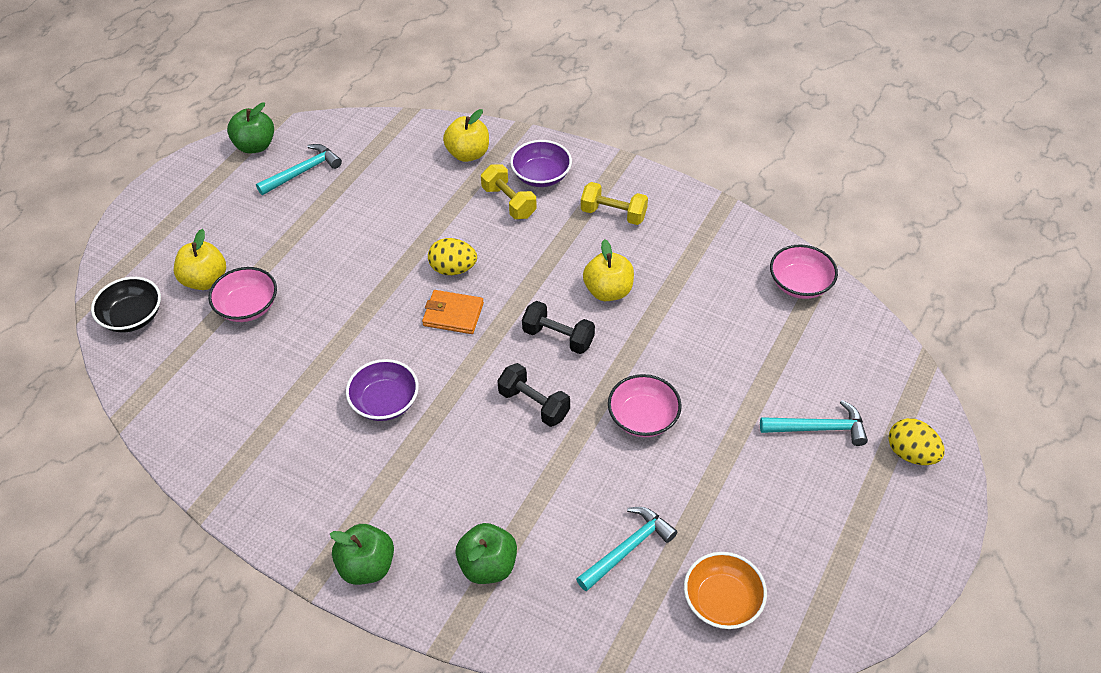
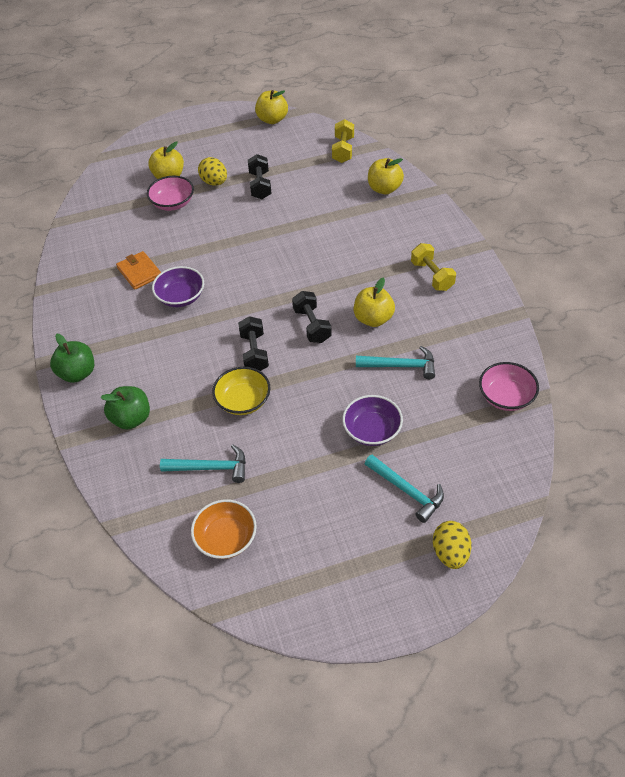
camera: 45 degrees right, 0 degrees up
(133, 317) = (117, 175): black bowl -> none
(255, 146) = (272, 119): green apple -> yellow apple
(302, 172) = (280, 147): turquoise hammer -> turquoise hammer (400, 366)
(329, 227) = (260, 185): none -> black dumbbell
(453, 269) = (299, 249): yellow egg -> yellow egg (214, 182)
(453, 314) = (269, 274): orange wallet -> orange wallet (139, 272)
(509, 202) = (375, 231): yellow dumbbell -> yellow dumbbell (343, 150)
(541, 176) = (413, 227): purple bowl -> purple bowl (372, 430)
(580, 460) = (243, 401): none -> yellow bowl
(643, 418) = (306, 404): pink bowl -> none

